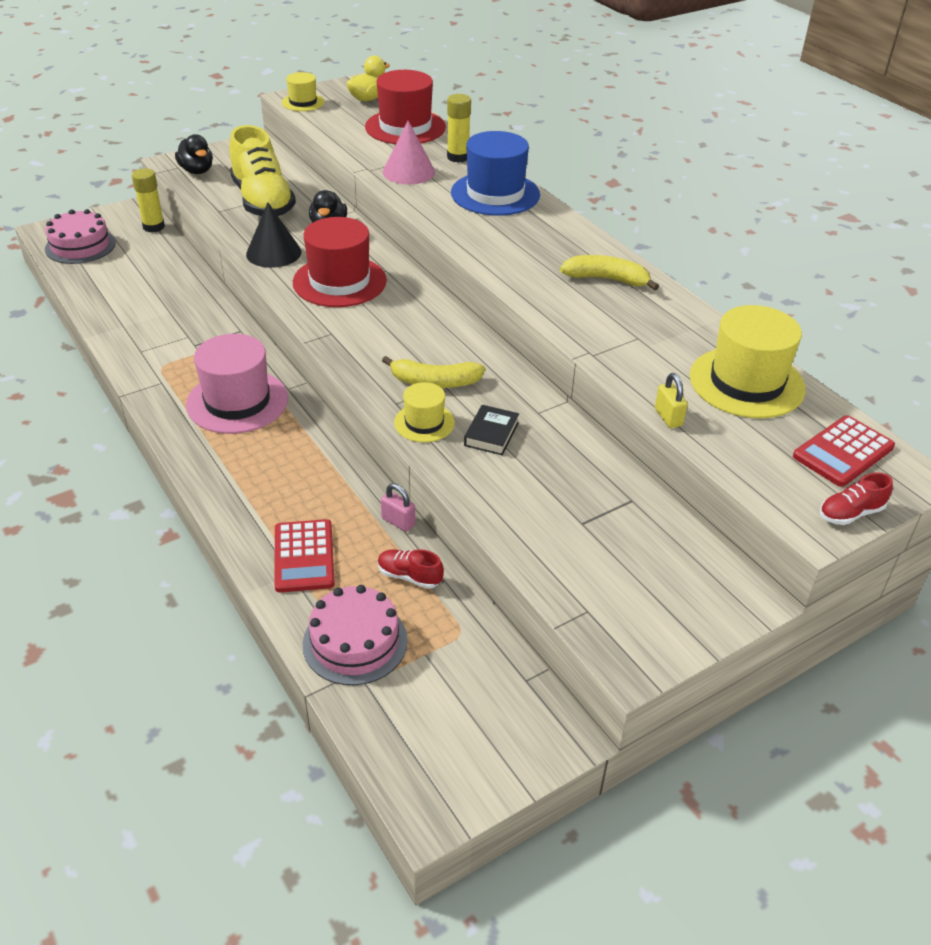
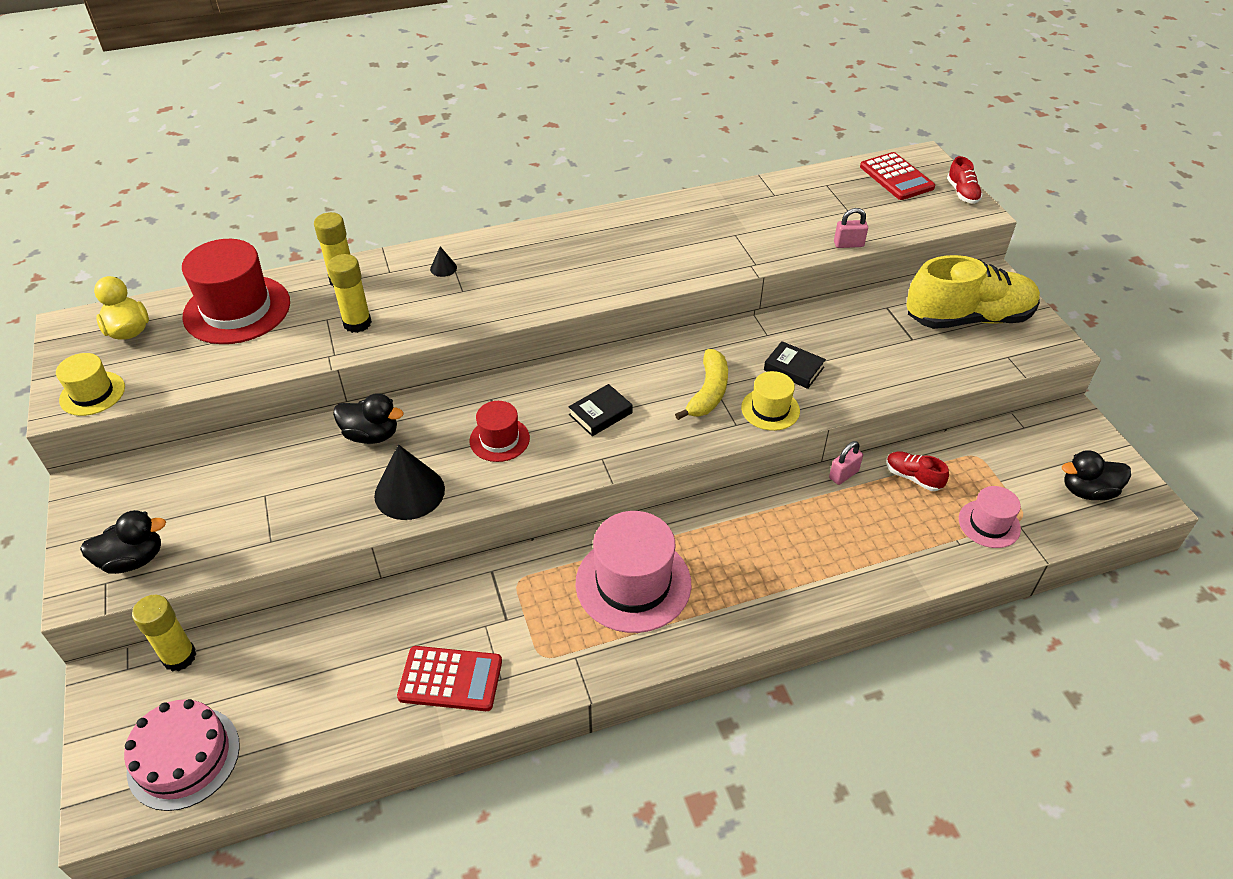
camera: 75 degrees left, 5 degrees up
(263, 201) = (270, 492): yellow shoe -> yellow shoe (968, 318)
(304, 556) = (884, 548): red calculator -> red calculator (450, 679)
(339, 281) = (499, 439): red hat -> red hat, size x0.55
(355, 642) = (989, 524): pink cake -> pink hat
(385, 325) = (600, 414): none -> black book
(408, 172) = (357, 323): pink cone -> yellow glue stick
(409, 576) = (913, 477): red shoe -> red shoe turned 90 degrees clockwise
(431, 742) = (1087, 491): none -> black duck
(495, 194) = (443, 268): blue hat -> black cone
(607, 279) = (637, 231): yellow banana -> none
(668, 417) = (848, 244): yellow padlock -> pink padlock
(746, 382) = (808, 196): yellow hat -> none

